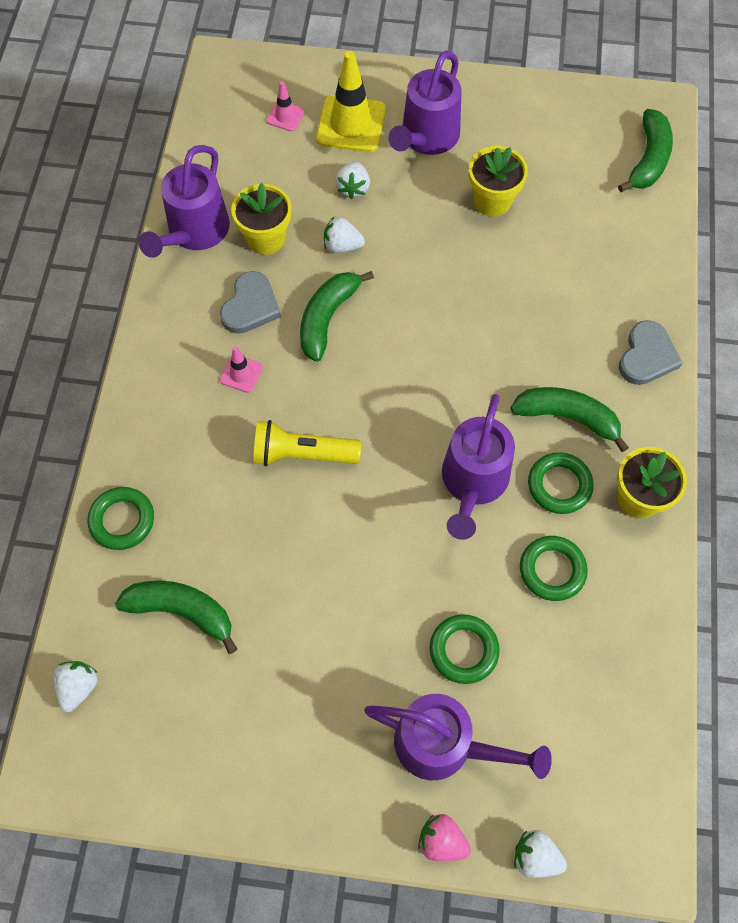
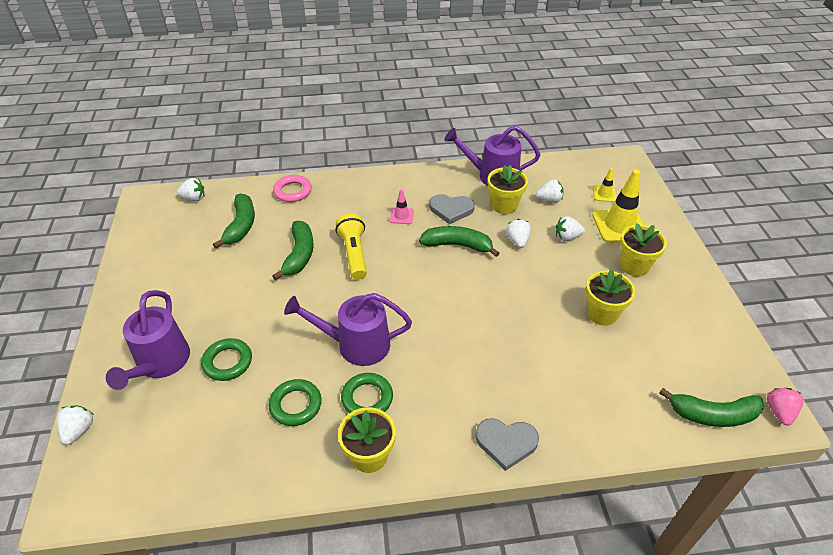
camera: 75 degrees right, 20 degrees down
(122, 520) = (293, 191): green ring -> pink ring
(273, 182) = (549, 200): none -> white strawberry
(285, 116) = (604, 194): pink traffic cone -> yellow traffic cone
(426, 138) = (634, 266): purple watering can -> yellow flower pot
(442, 840) = (95, 374): pink strawberry -> pink strawberry (779, 412)
(567, 417) = (427, 394): green banana -> green banana (299, 255)

